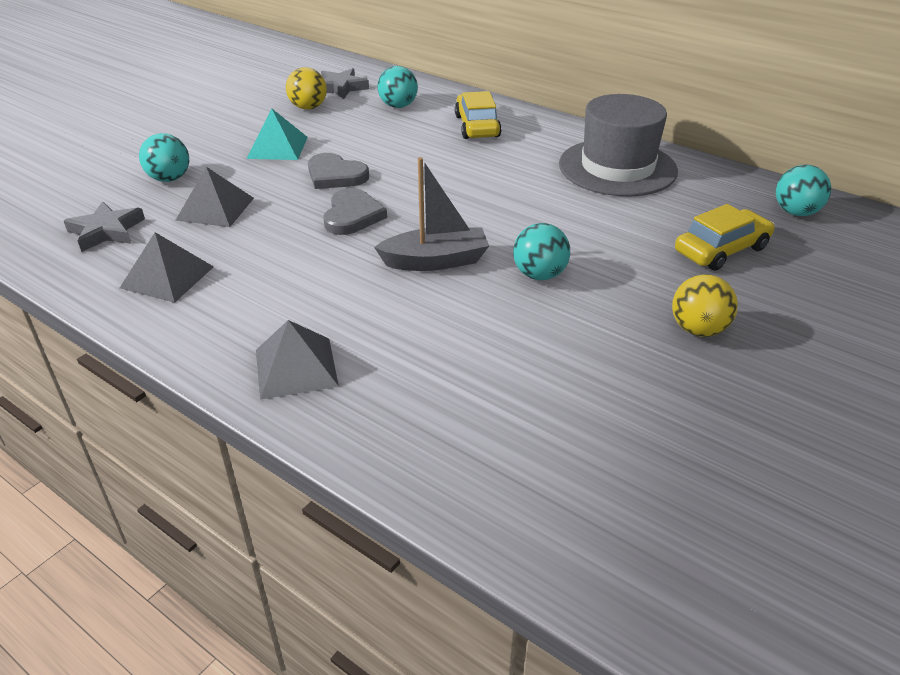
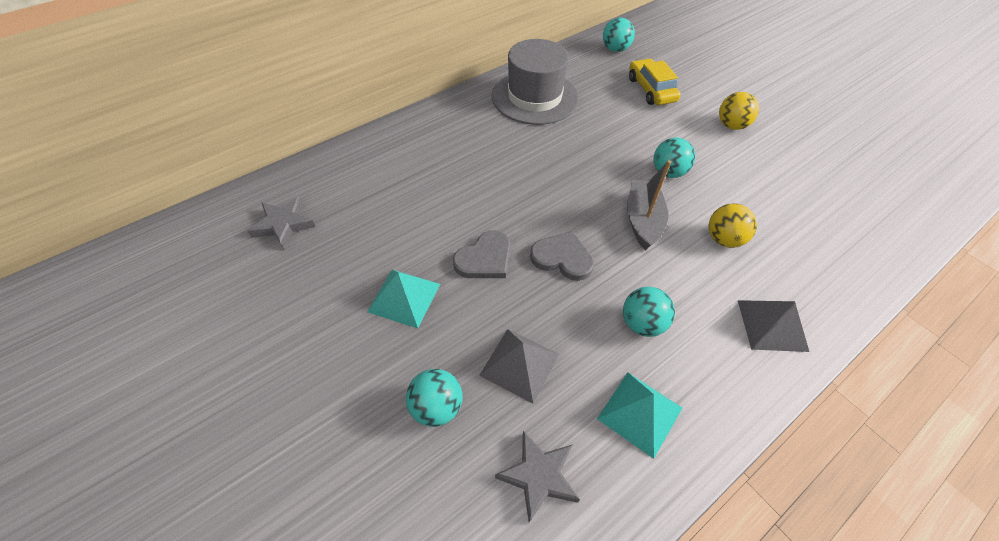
camera: 75 degrees left, 15 degrees up
(167, 277) = (640, 413): grey pyramid -> turquoise pyramid
(308, 107) = (319, 259): yellow ball -> yellow ball (723, 239)
(398, 106) = (359, 189): turquoise ball -> turquoise ball (642, 323)
(477, 126) = (431, 148): yellow car -> none

